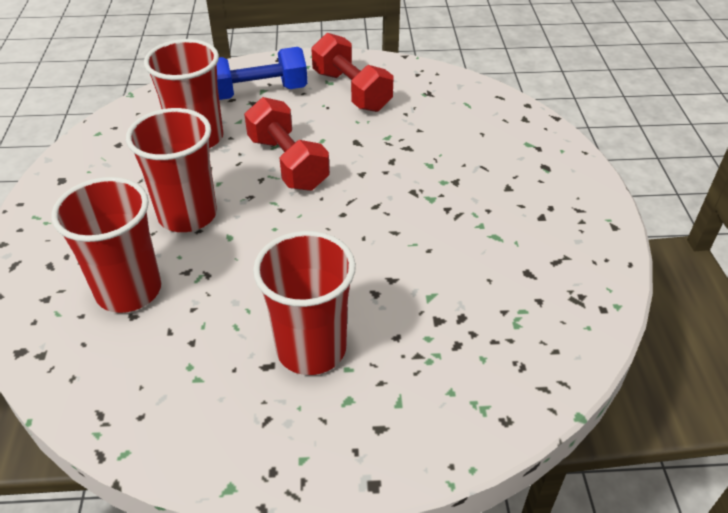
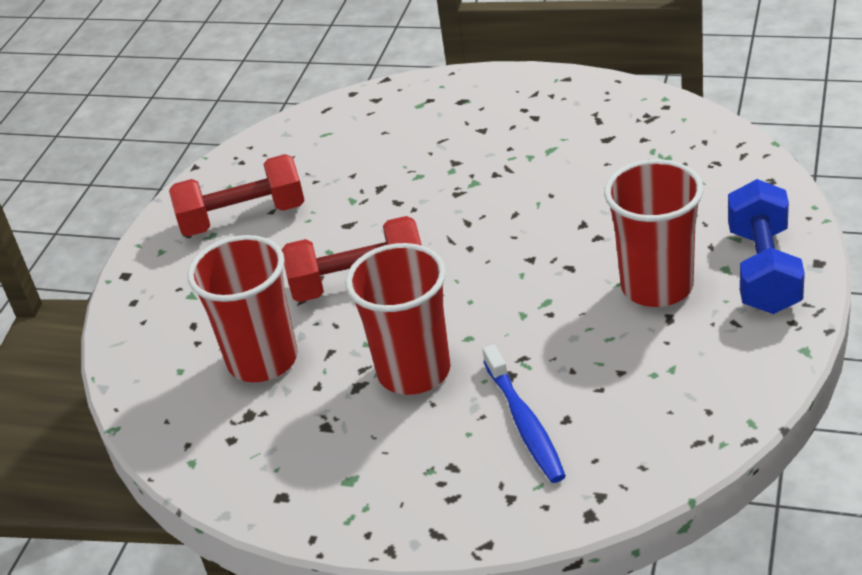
camera: 65 degrees left, 5 degrees down
(129, 290) = (525, 422): red cup -> blue toothbrush
(258, 93) = (194, 299): blue dumbbell -> blue dumbbell (763, 270)

